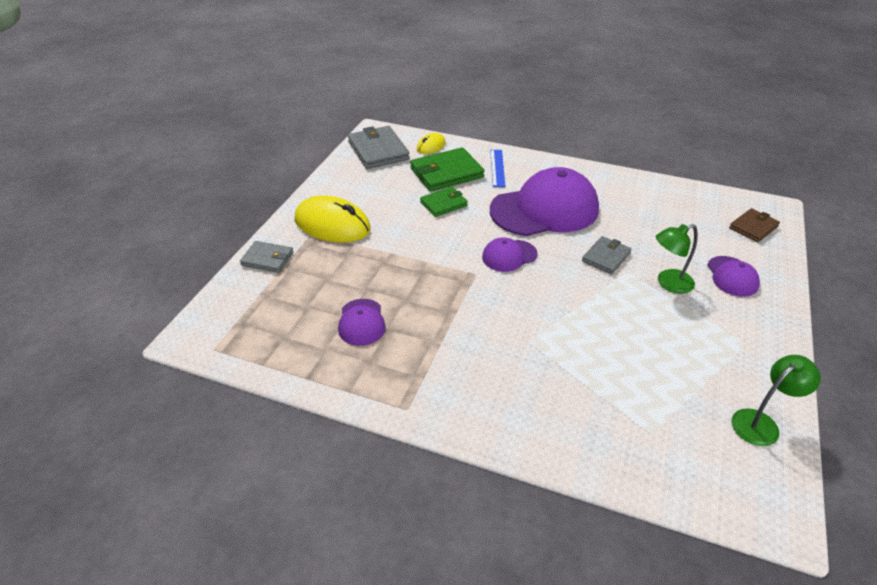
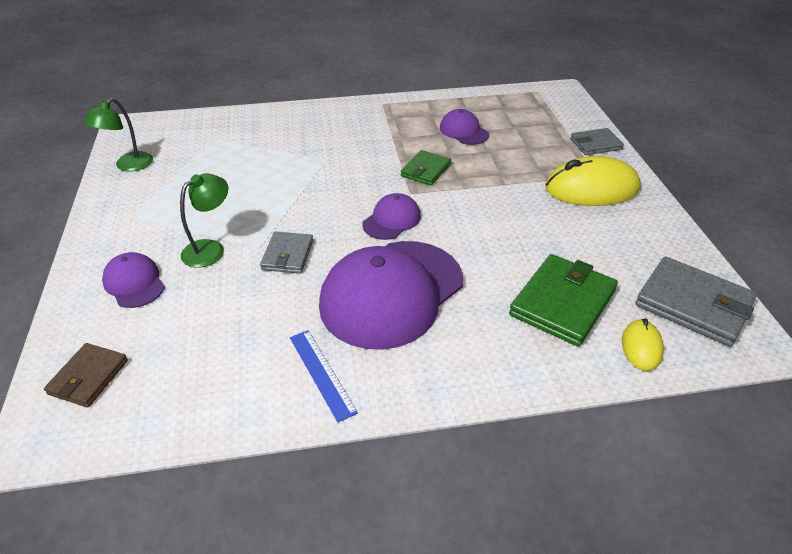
camera: 150 degrees right, 0 degrees up
(443, 204) = (515, 254): green wallet -> green wallet (426, 170)
(497, 168) = (507, 343): blue ruler -> blue ruler (322, 373)

